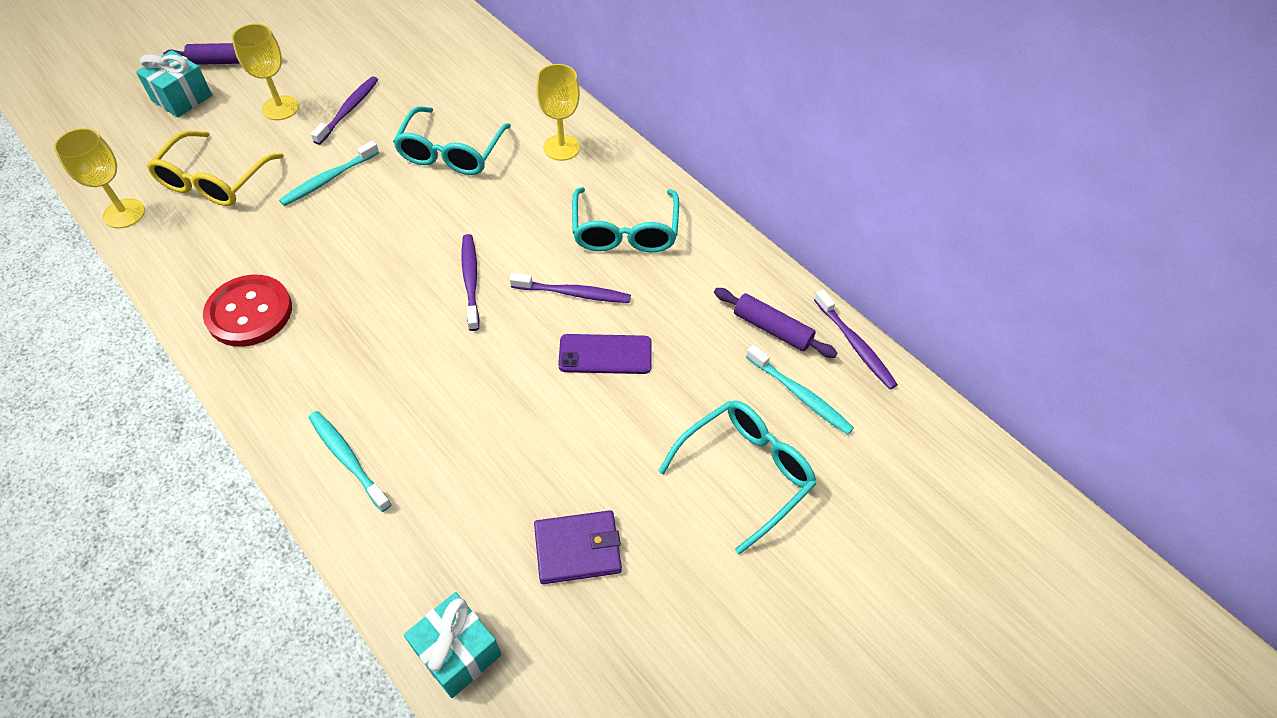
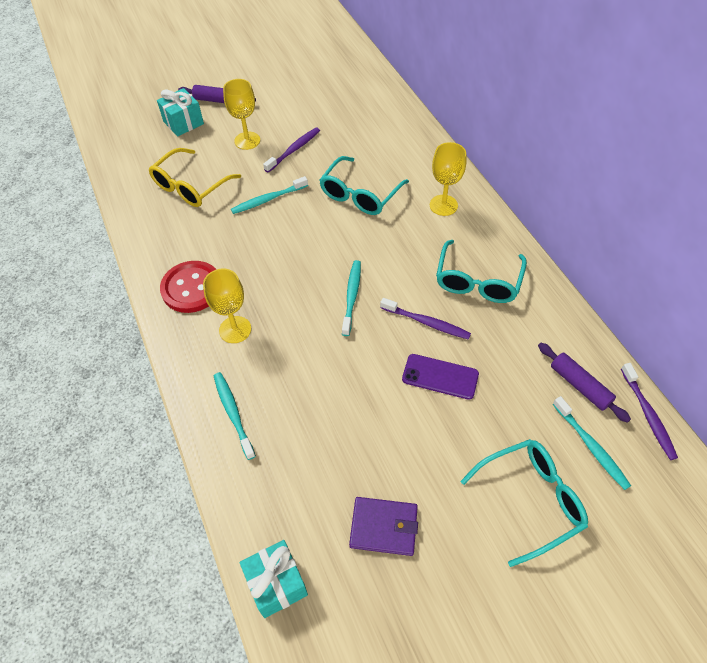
camera: 20 degrees right, 0 degrees up
(124, 213) = (127, 199): yellow goblet -> yellow goblet (235, 329)
(471, 280) = (352, 296): purple toothbrush -> turquoise toothbrush

